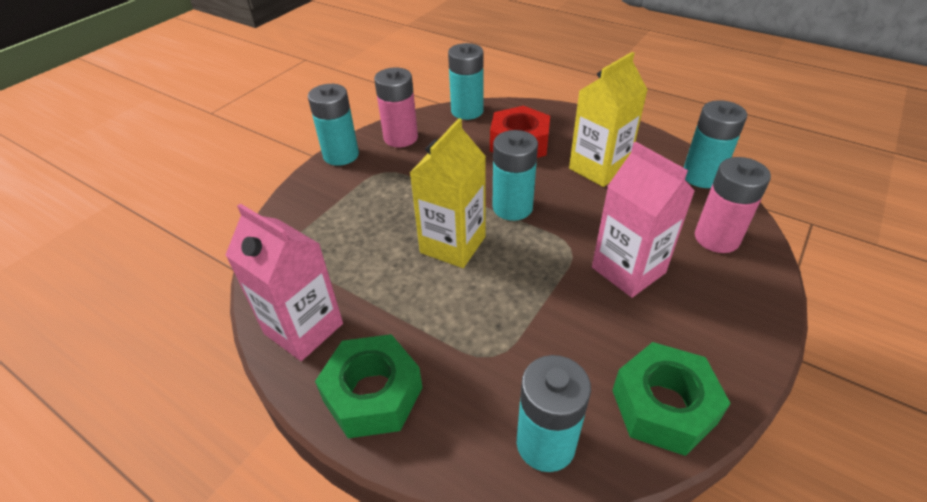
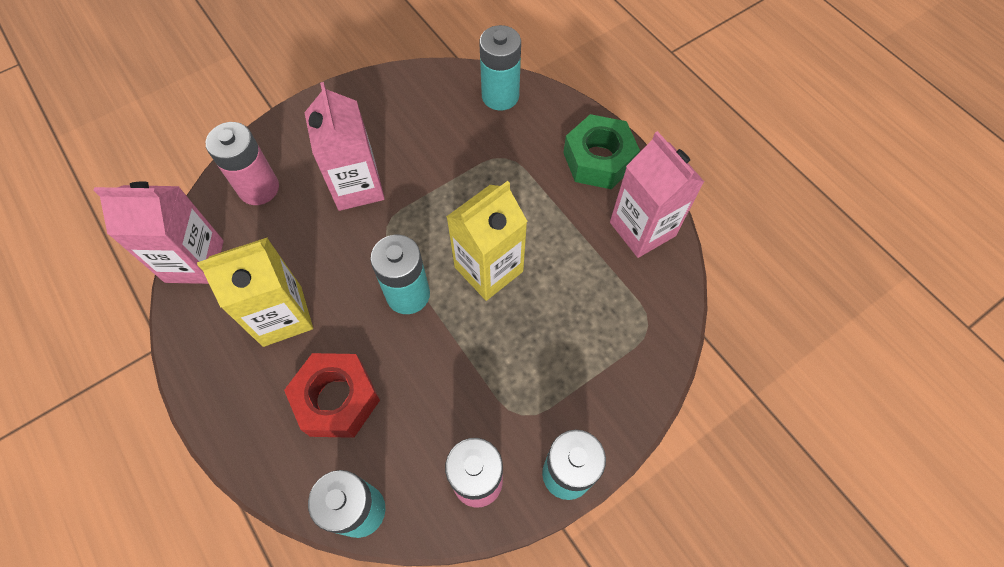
camera: 160 degrees left, 20 degrees up
(663, 406) = (416, 91): green nut -> none
(701, 176) = (194, 261): turquoise battery -> pink carton

